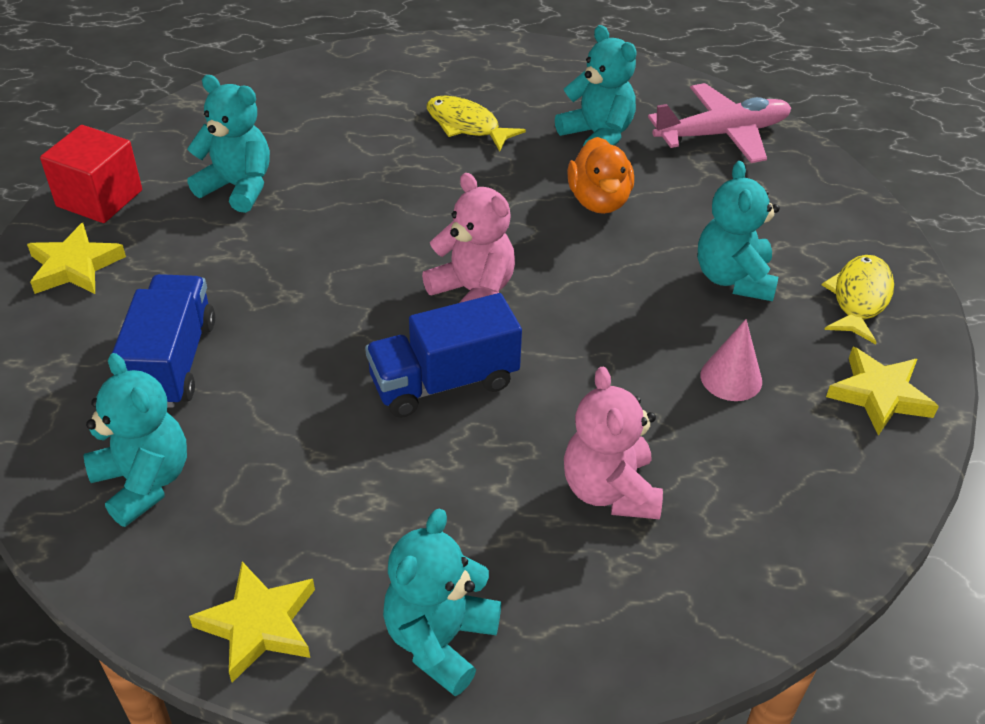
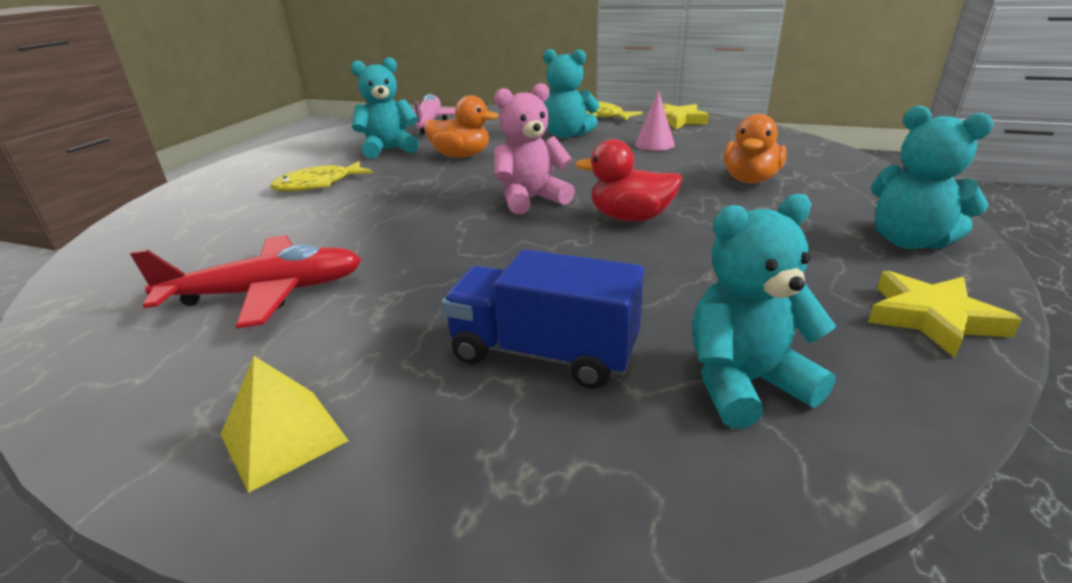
camera: 70 degrees left, 15 degrees down
(75, 266) = (283, 437): yellow star -> yellow pyramid
(99, 198) = (146, 406): red cube -> none
(238, 187) = (265, 293): turquoise teddy bear -> red plane
(444, 382) = (630, 218): blue truck -> red duck
(610, 490) = (750, 180): pink teddy bear -> orange duck

